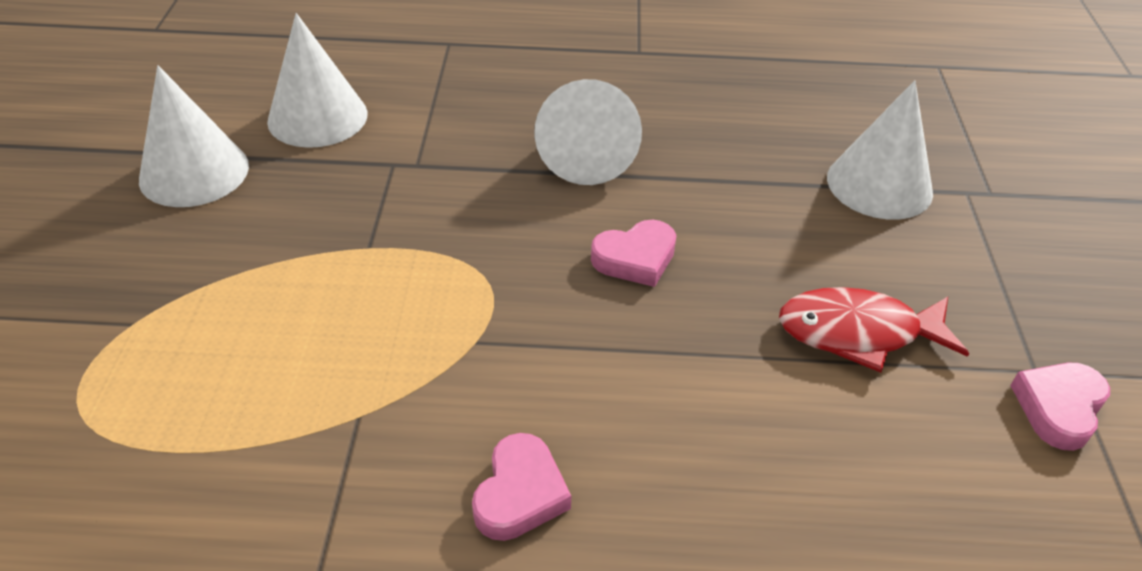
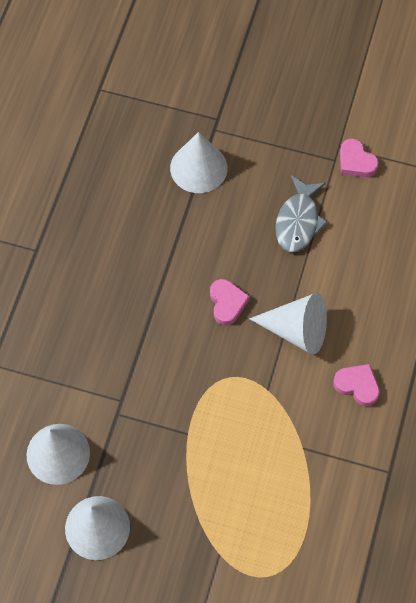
camera: 75 degrees left, 20 degrees up
(586, 154) = (135, 306): white cone -> white cone (297, 330)
(858, 333) = (298, 221): red fish -> grey fish

